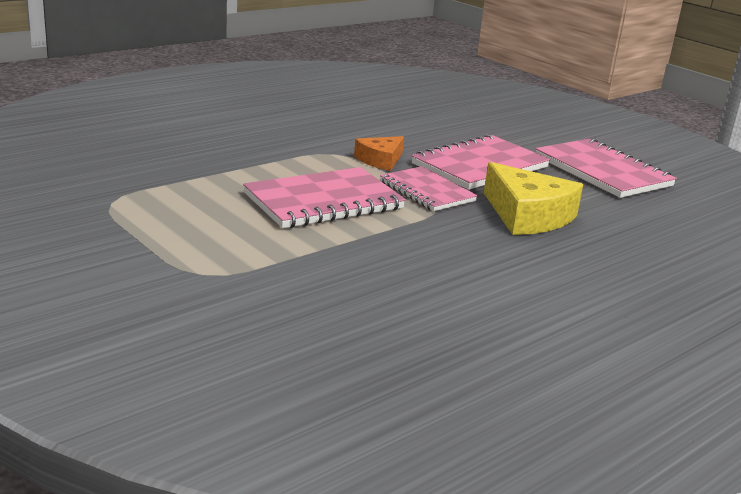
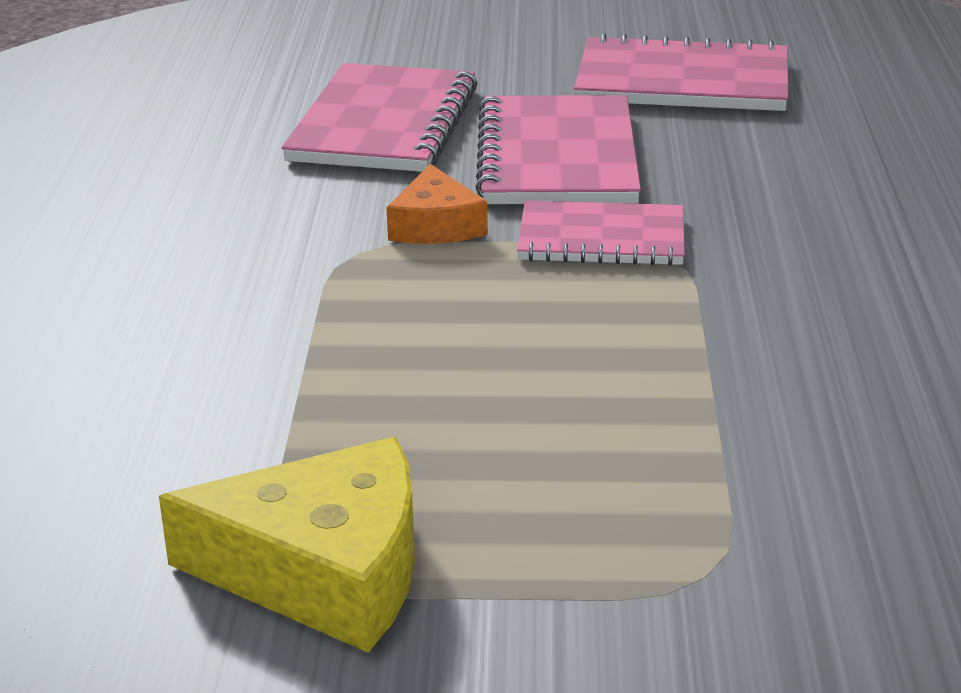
camera: 45 degrees left, 5 degrees up
(323, 201) = (540, 343): pink notebook -> pink notebook (383, 124)
(527, 215) = (769, 200): yellow cheese -> yellow cheese (323, 571)

